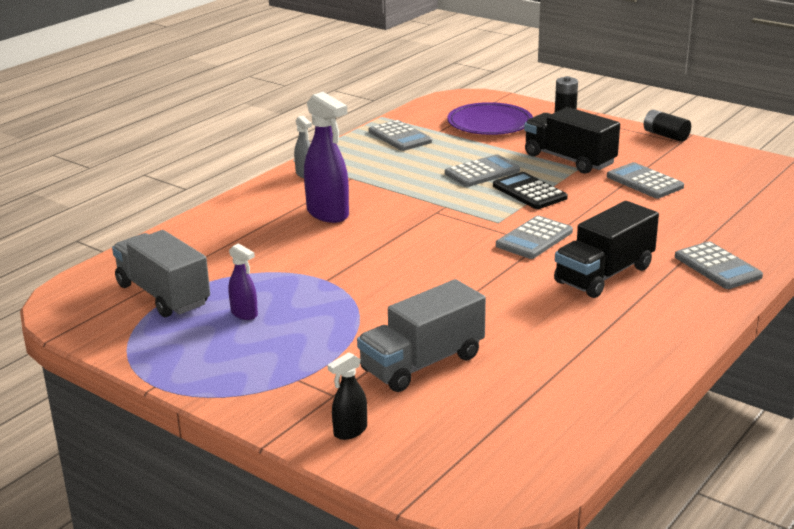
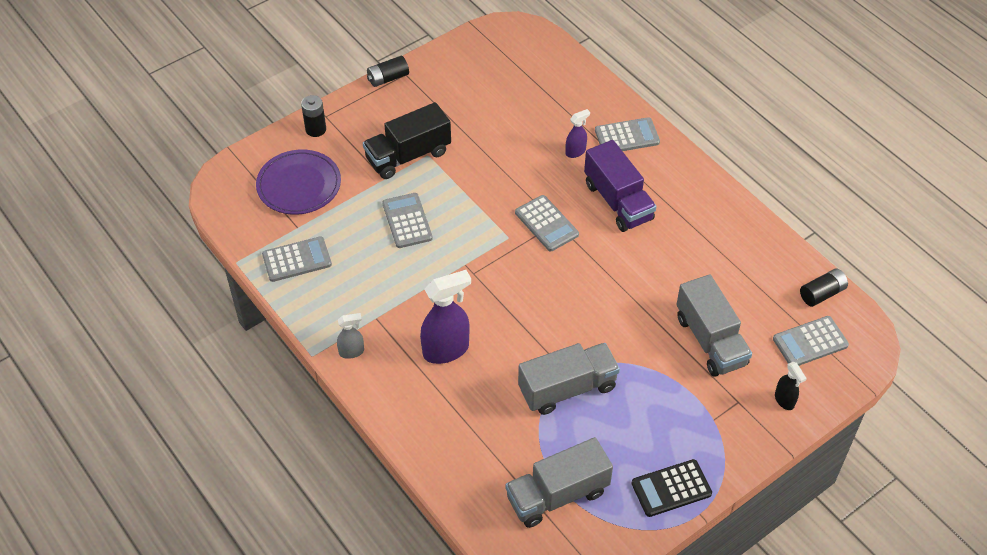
camera: 75 degrees left, 25 degrees up
(244, 314) = (608, 439): purple spray bottle -> purple spray bottle (575, 152)
(306, 281) = (567, 388): none -> grey truck
(529, 192) = (461, 201): black calculator -> black calculator (671, 488)
(560, 445) = (822, 293): none -> black battery
(604, 275) = (618, 201): black truck -> purple truck
(644, 182) = (473, 124): grey calculator -> grey calculator (810, 342)

